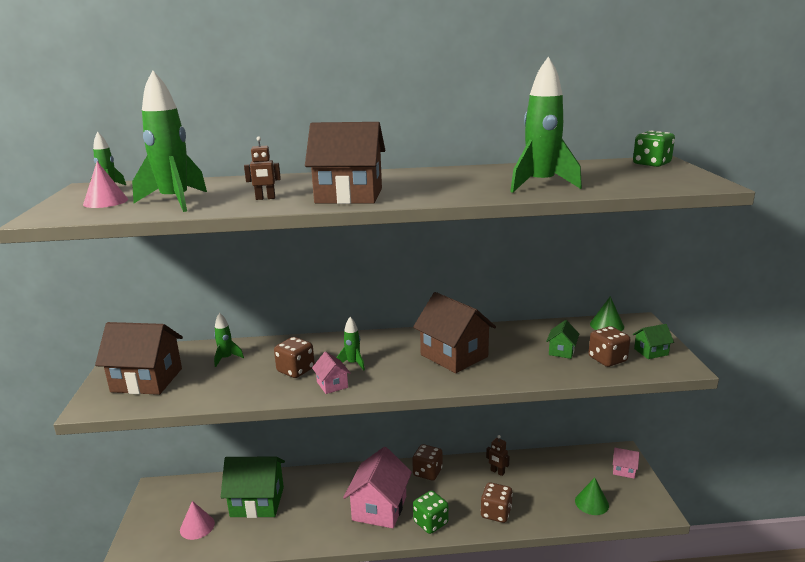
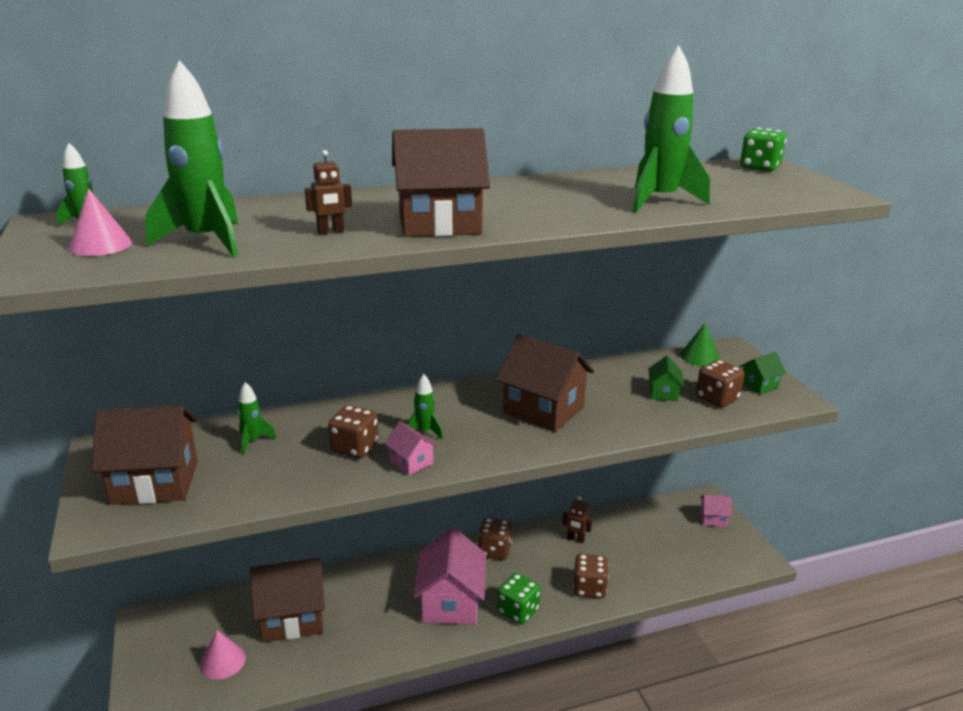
camera: 15 degrees left, 5 degrees up
(257, 502) = (292, 617): green house -> brown house
(591, 503) = (690, 561): green cone -> none

